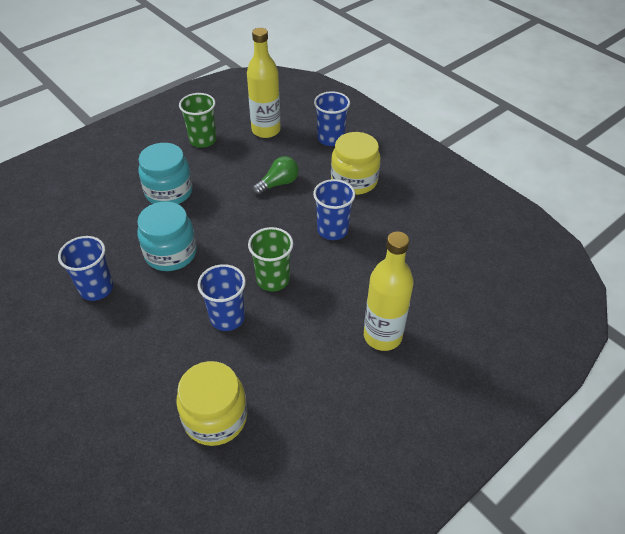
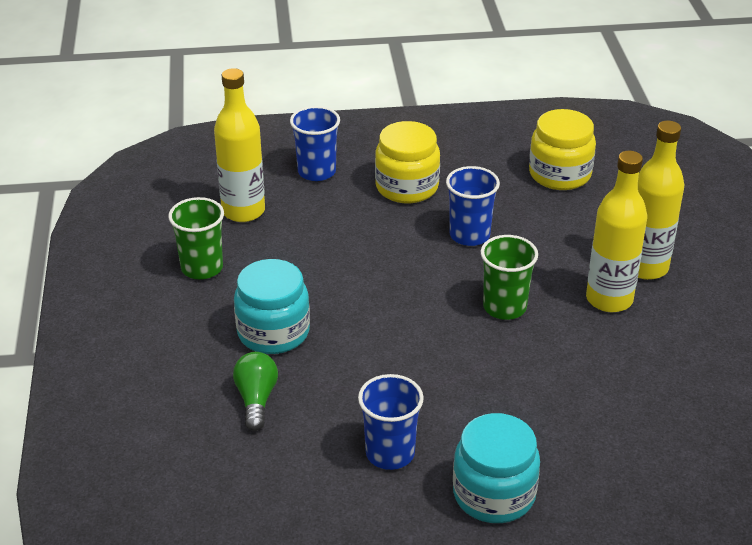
camera: 55 degrees left, 10 degrees down
(171, 253) = (388, 369): turquoise jar -> turquoise jar (494, 494)
(215, 417) = (662, 421): yellow jar -> yellow jar (559, 174)
(227, 318) = (532, 362): blue cup -> none
(278, 184) = (353, 241): green light bulb -> green light bulb (256, 399)
(327, 330) = (609, 299): none -> yellow bottle

